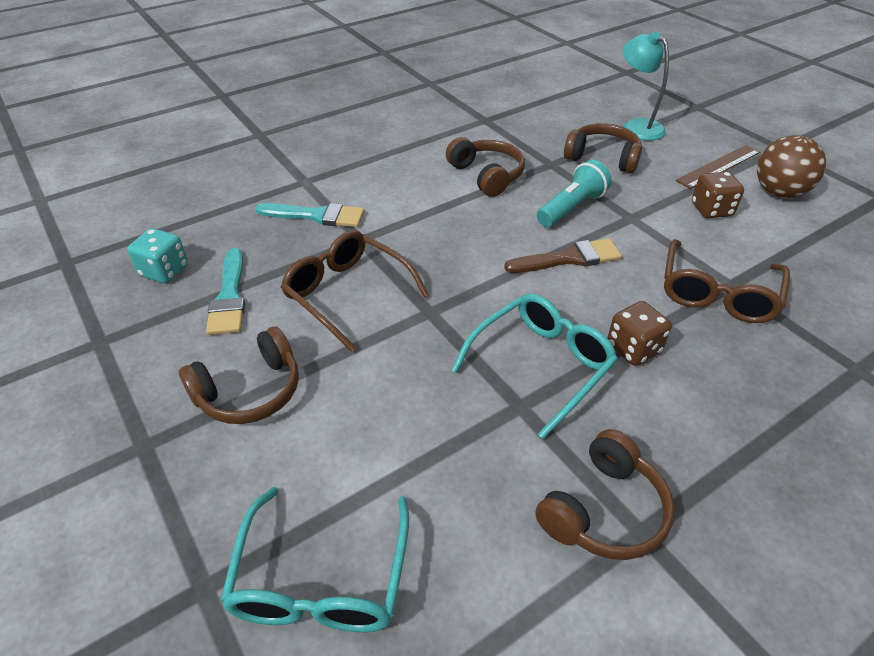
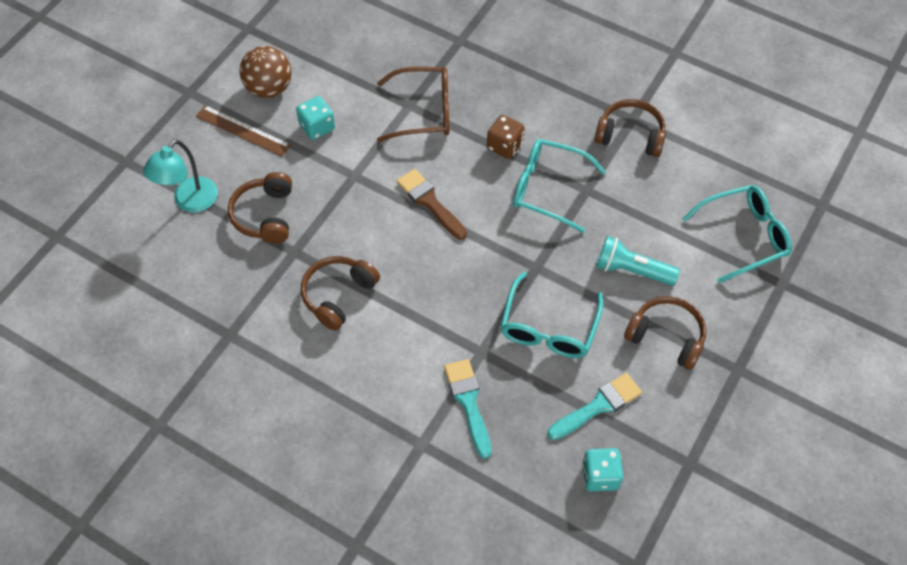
camera: 115 degrees left, 15 degrees up
(347, 294) = (548, 328): brown glasses -> turquoise glasses
(571, 208) = (360, 218): turquoise flashlight -> turquoise flashlight (632, 270)
(711, 210) = (317, 127): brown dice -> turquoise dice

